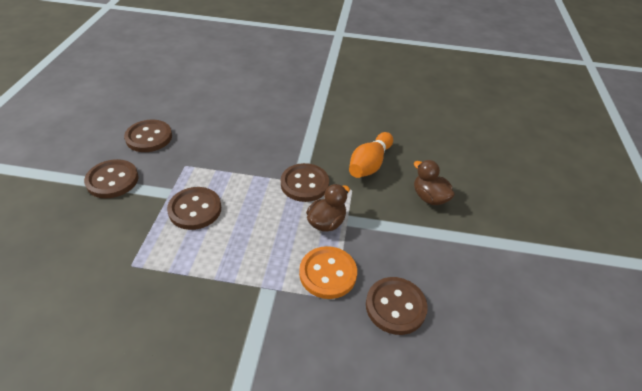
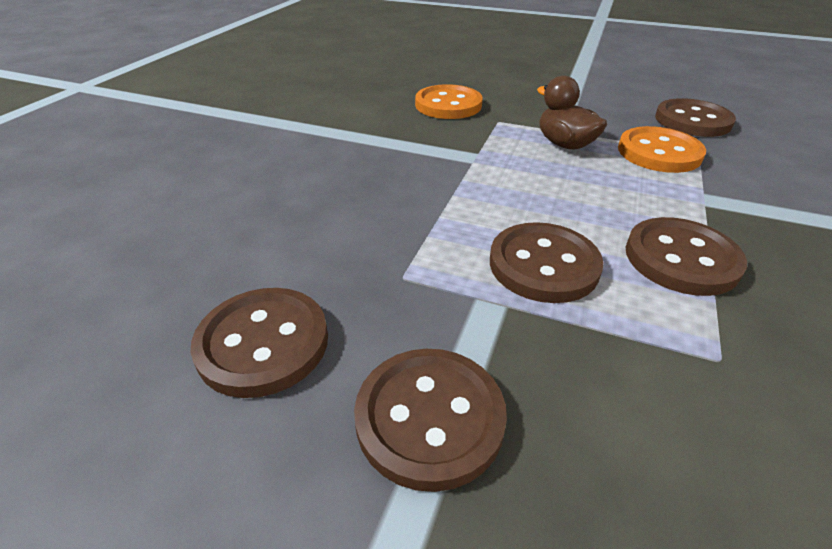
camera: 75 degrees left, 5 degrees down
(304, 184) = (482, 152): brown button -> brown button (681, 259)
(369, 164) = (448, 105): orange bowling pin -> orange button
(429, 197) = (516, 82): brown duck -> none

